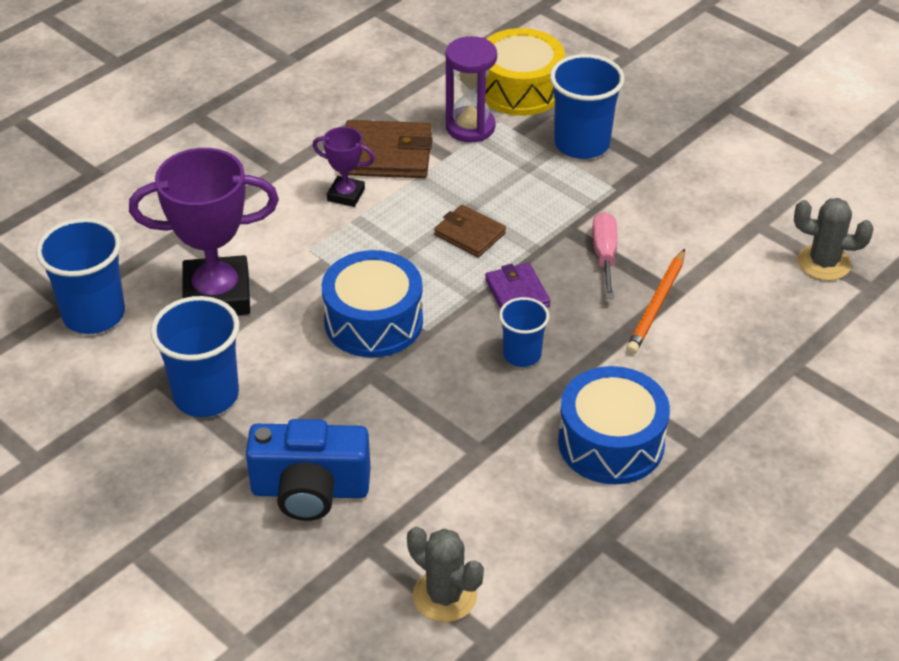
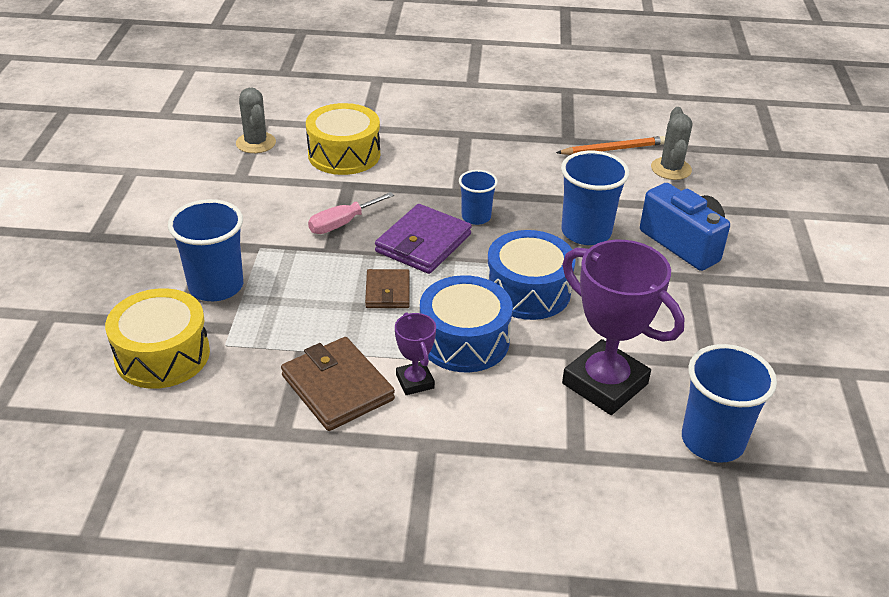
camera: 130 degrees left, 5 degrees down
(206, 395) = (688, 328): blue cup -> blue cup (586, 232)
(470, 127) = (249, 357): purple hourglass -> none
(517, 293) = (423, 243): purple wallet -> purple wallet, size x1.62
(611, 442) = (501, 160): blue drum -> blue drum (464, 340)
(656, 305) = (367, 186): orange pencil -> orange pencil (613, 149)
(740, 318) = (344, 154): none -> yellow drum

